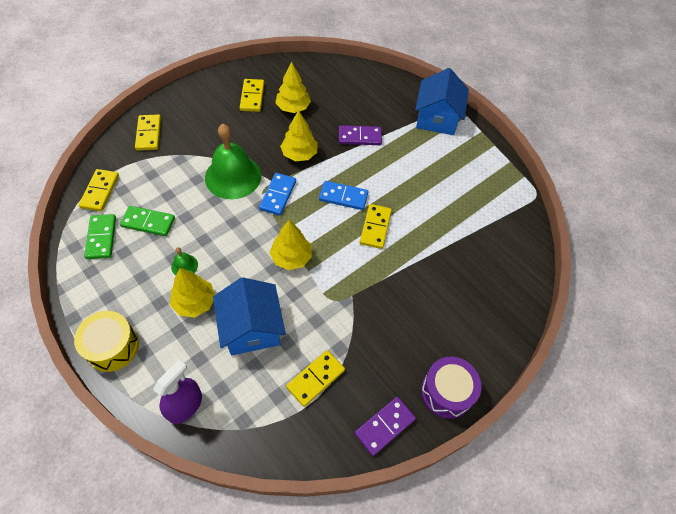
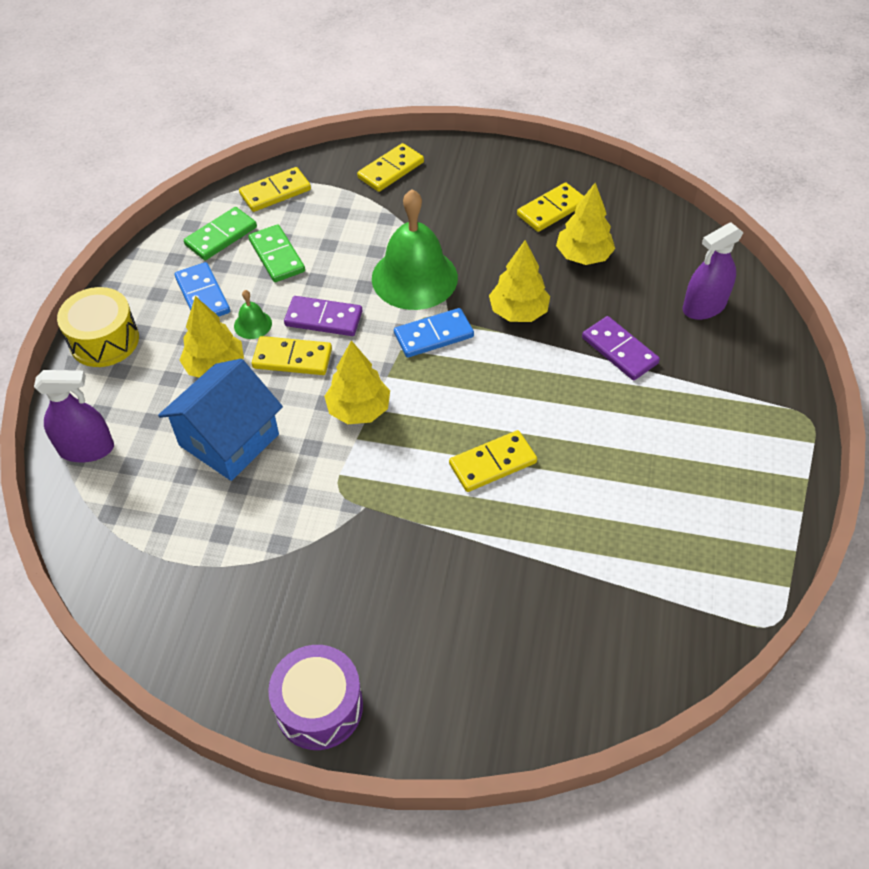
camera: 55 degrees right, 5 degrees down
(315, 379) = (217, 547): yellow domino -> yellow domino (292, 358)
(343, 197) = (503, 398): blue domino -> blue domino (203, 295)
(366, 92) = (704, 307): none -> purple spray bottle
(385, 426) = (213, 663): purple domino -> purple domino (323, 319)
(437, 118) = (761, 411): blue house -> none

